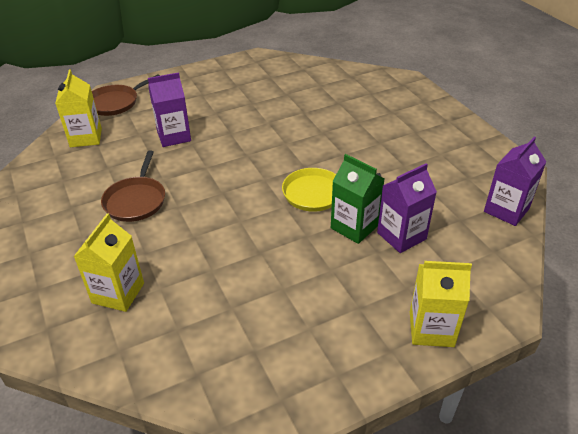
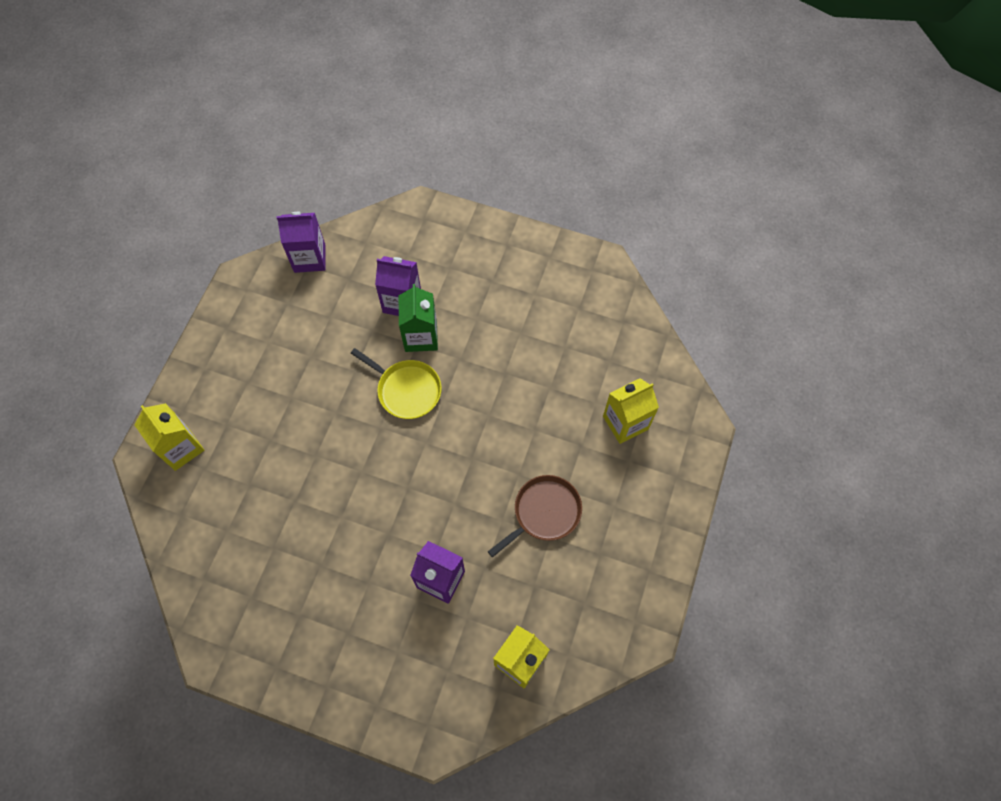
camera: 135 degrees left, 25 degrees up
(115, 103) = (443, 708): brown pan -> none
(431, 329) = (470, 235): yellow carton -> yellow carton (181, 448)

